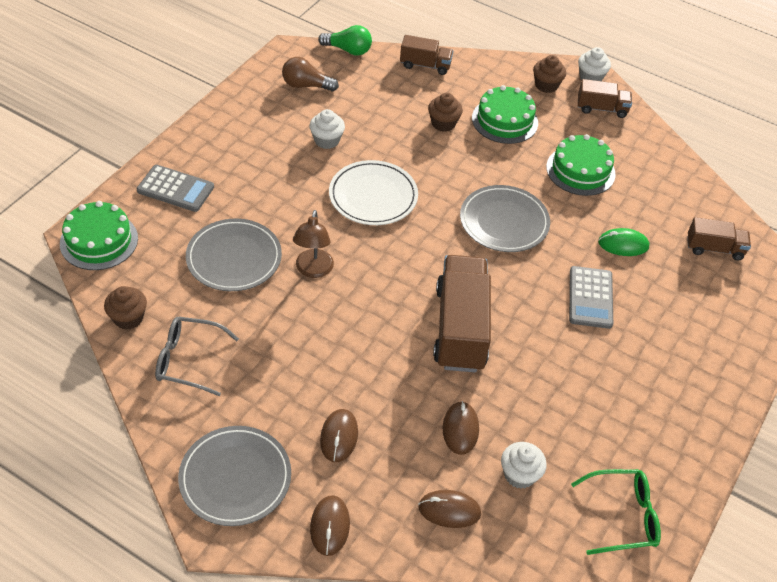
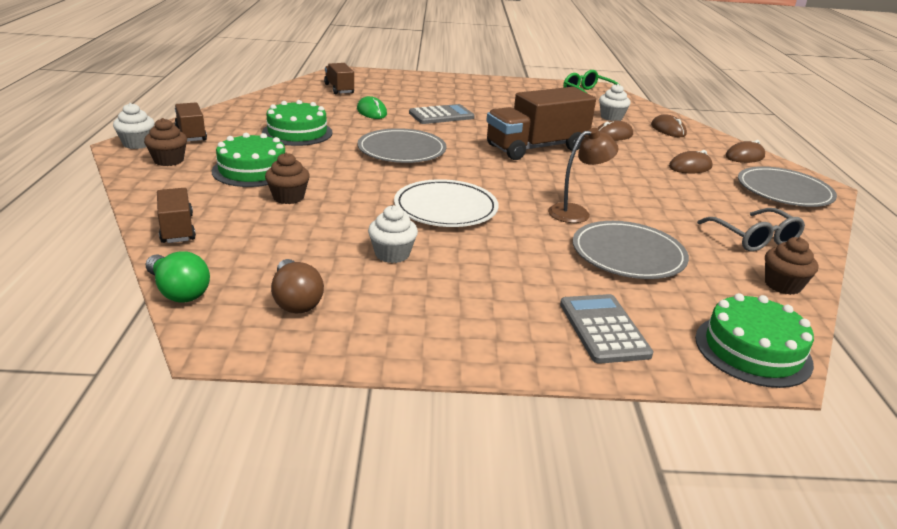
camera: 120 degrees left, 20 degrees down
(348, 50) = (178, 291): green light bulb -> green light bulb turned 150 degrees clockwise

